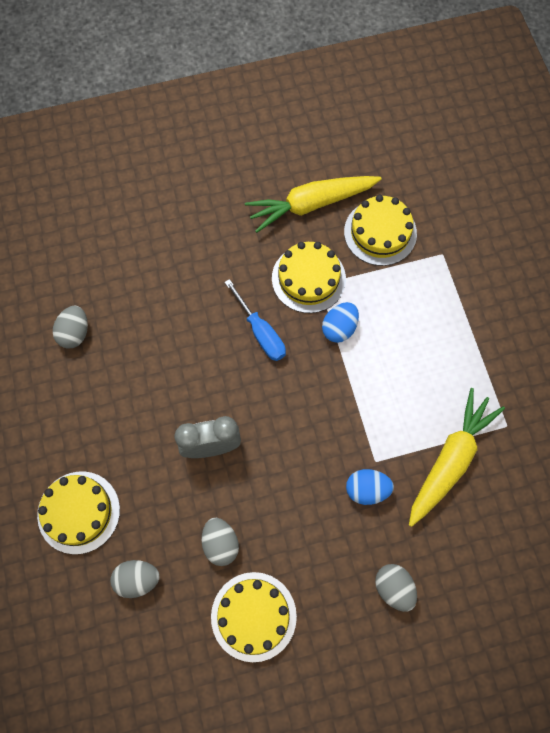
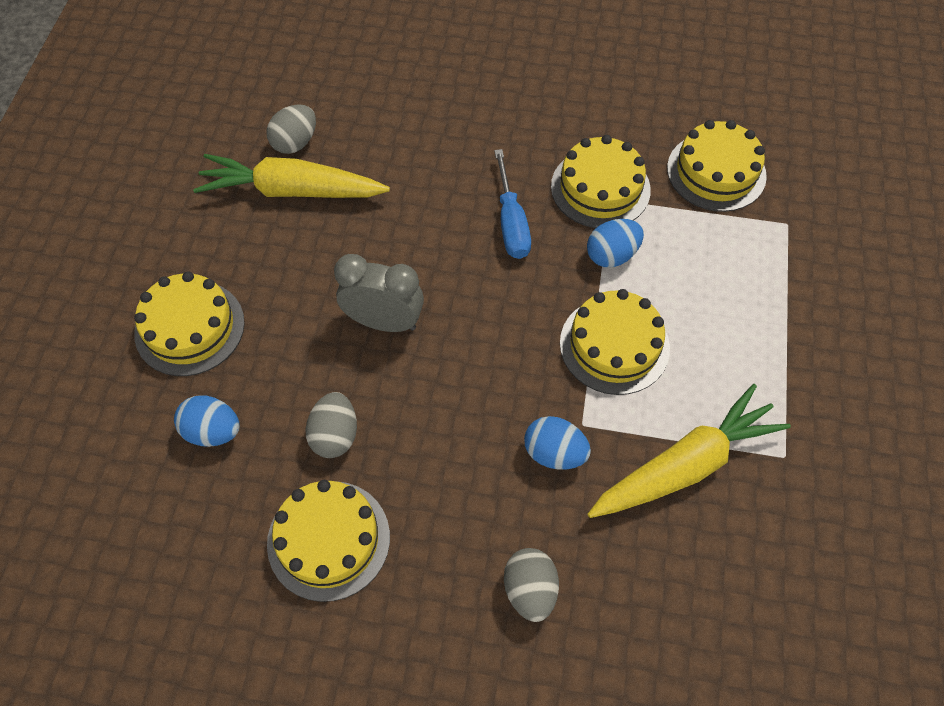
camera: 25 degrees right, 10 degrees down
(137, 579) = (213, 431): grey egg -> blue egg
(311, 205) = (643, 113): yellow carrot -> yellow carrot (291, 191)
(370, 395) = (614, 345): none -> yellow cake

